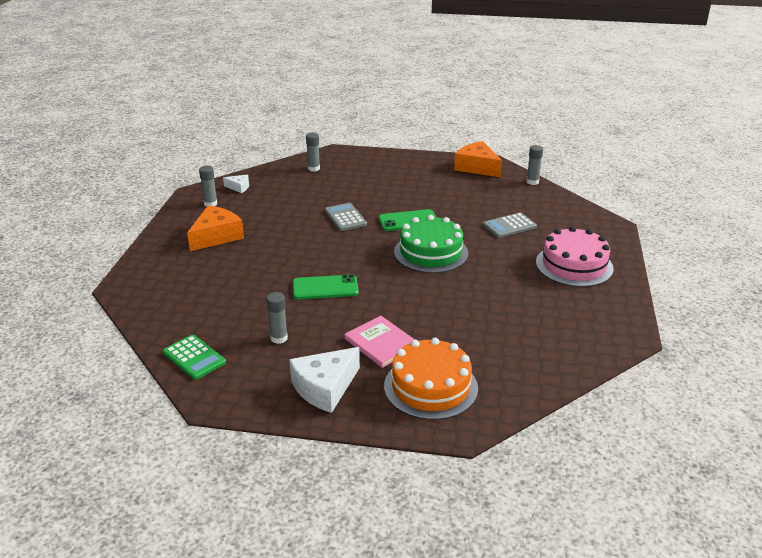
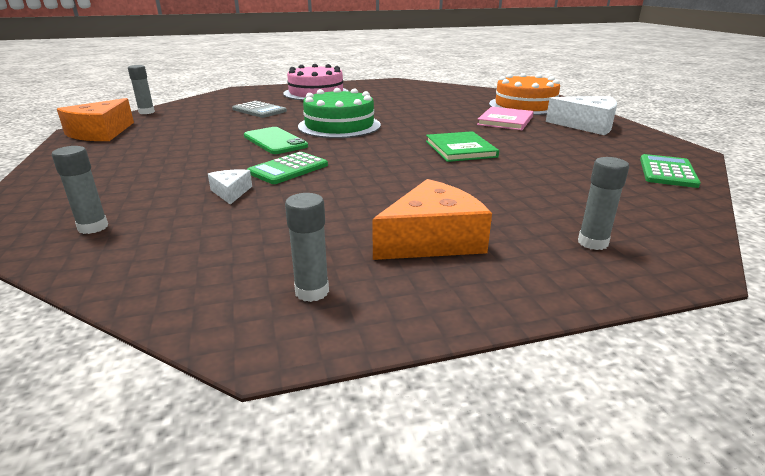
camera: 115 degrees left, 5 degrees down
(216, 236) = (432, 240): orange cheese -> orange cheese turned 135 degrees clockwise
(239, 187) = (208, 283): white cheese -> white cheese (231, 192)
(279, 338) = (568, 149): grey glue stick -> grey glue stick (592, 243)
(325, 288) = (460, 149): green phone -> green book
(345, 217) = (288, 169): grey calculator -> green calculator

